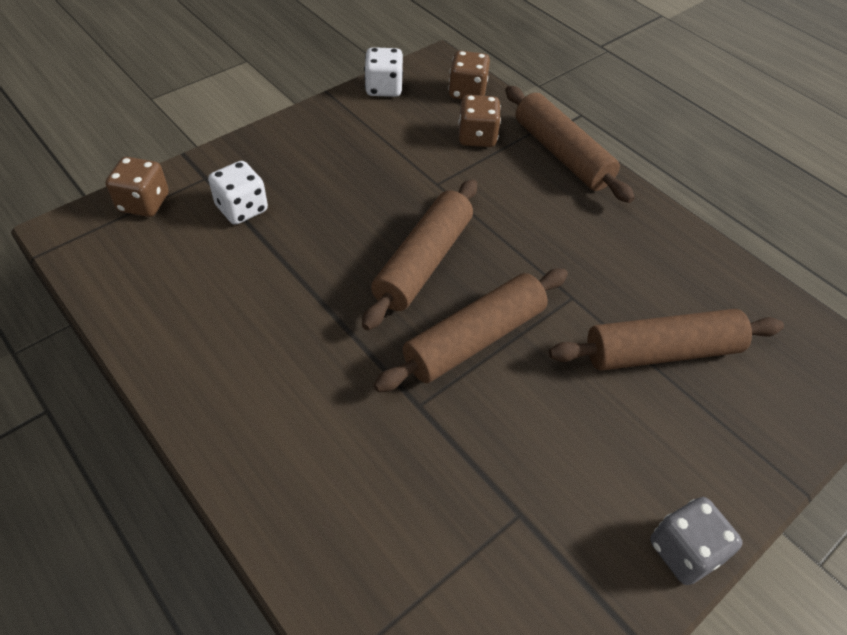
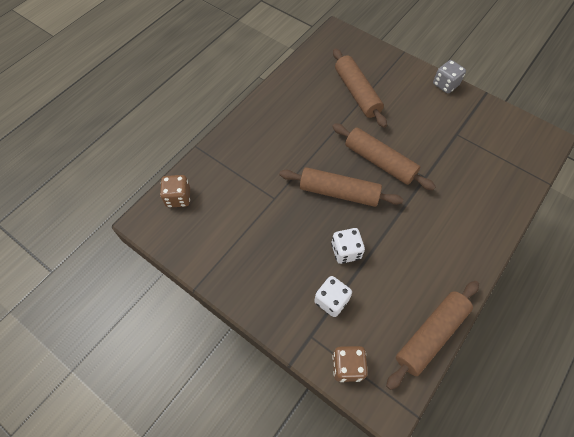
camera: 100 degrees left, 10 degrees up
(384, 88) = (184, 250): white dice -> white dice (346, 251)
(477, 137) = (225, 184): brown dice -> none
(562, 154) = (230, 140): brown rolling pin -> brown rolling pin (430, 335)

